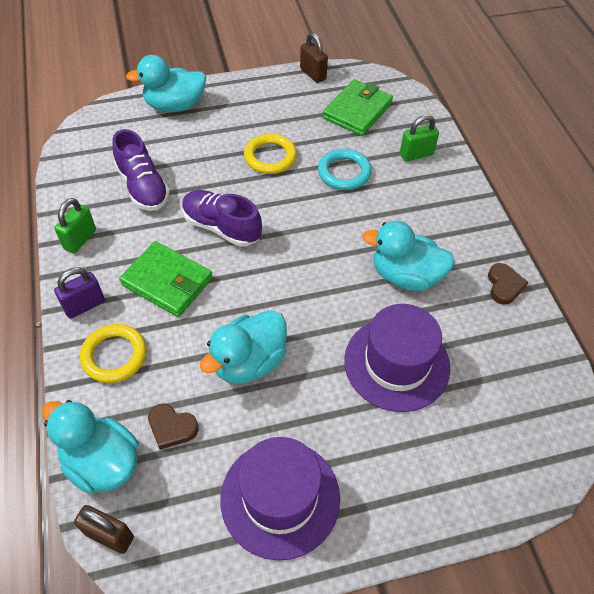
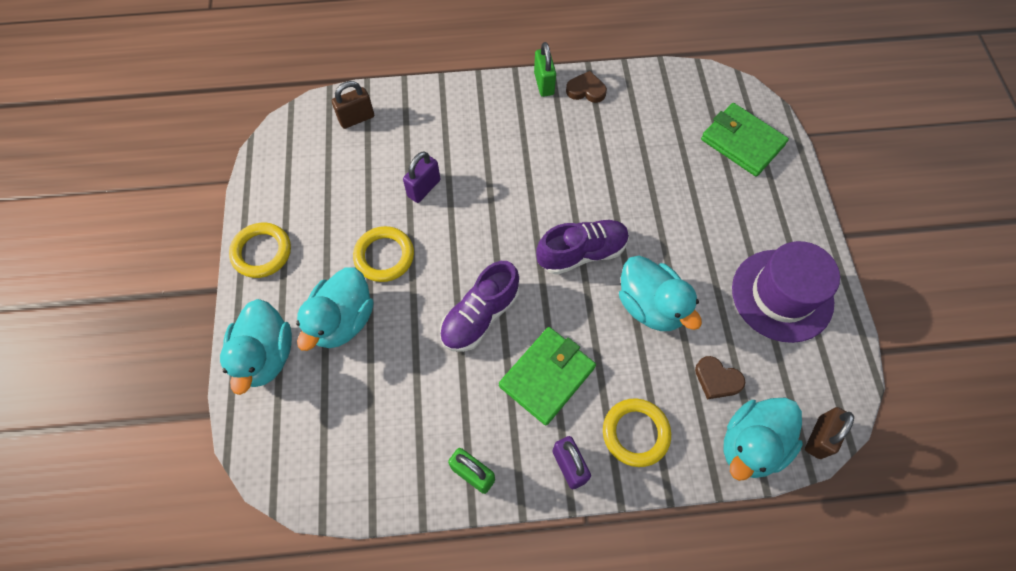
camera: 80 degrees left, 10 degrees up
(143, 187) = (402, 399): purple shoe -> purple shoe (582, 253)
(172, 427) = (717, 379): brown heart -> brown heart turned 90 degrees clockwise
(261, 87) = (262, 252): none -> yellow ring
(313, 74) = (255, 193): brown padlock -> brown padlock (356, 118)
(344, 172) = (424, 188): turquoise ring -> purple padlock
(357, 111) = (332, 160): green wallet -> green wallet (742, 142)
(396, 363) = (659, 187): purple hat -> none
(405, 276) = (566, 161): turquoise duck -> turquoise duck (342, 320)
(416, 154) = (412, 120): green padlock -> green padlock (544, 83)

